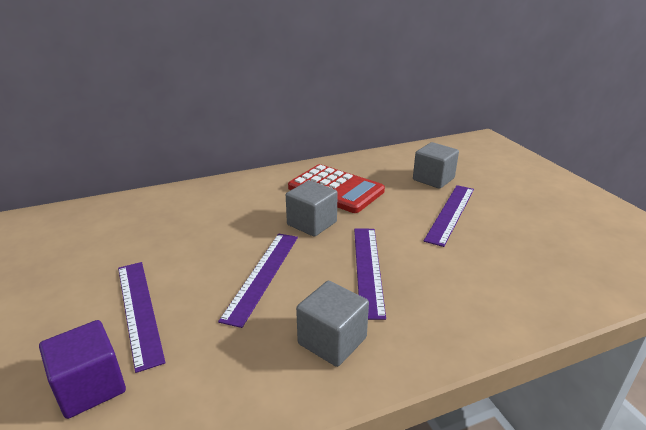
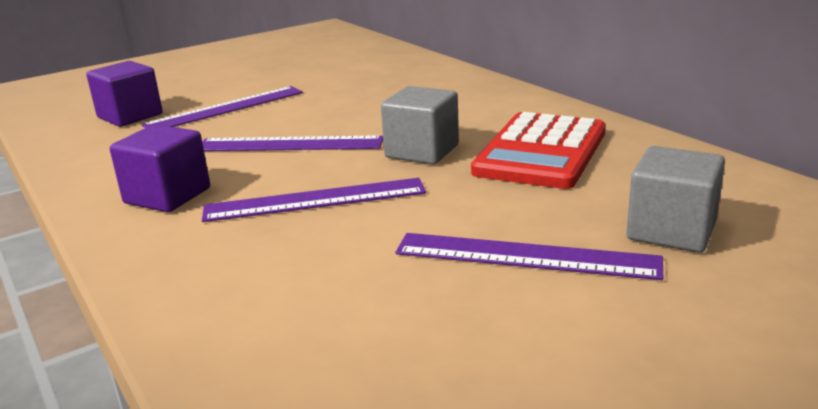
camera: 80 degrees right, 5 degrees down
(332, 341) = (167, 196): grey cube -> purple cube

